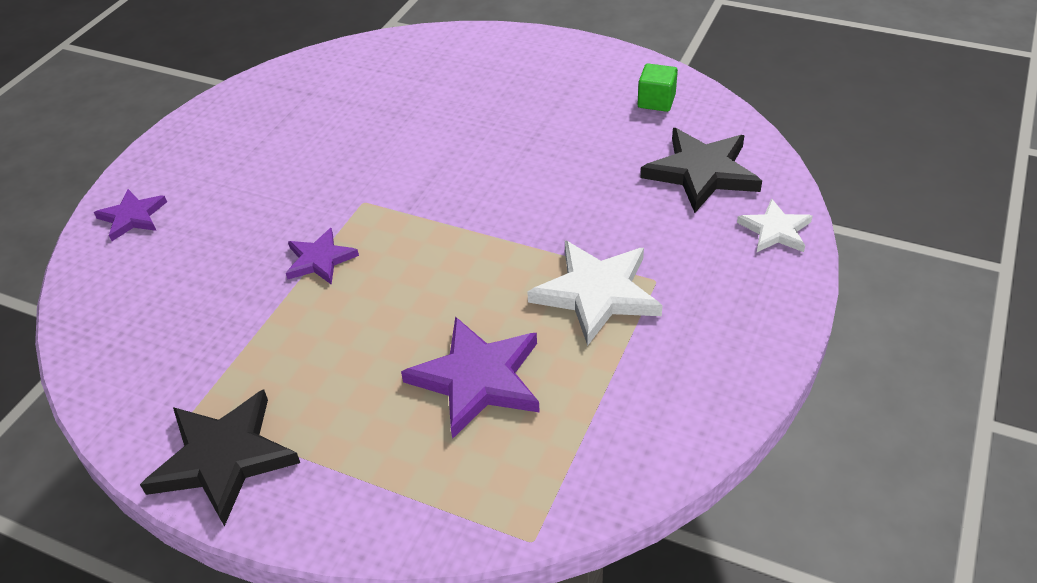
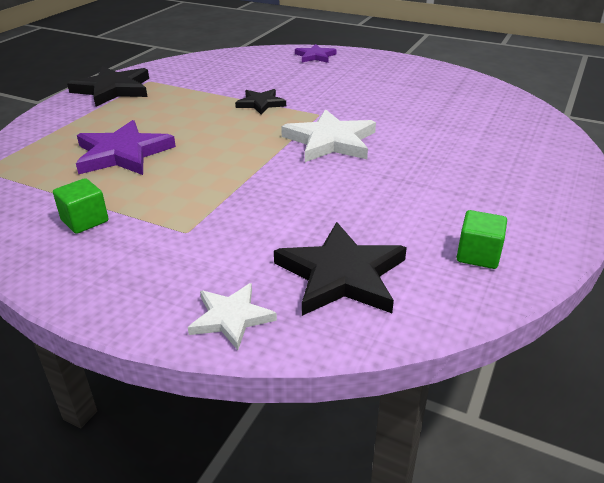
camera: 90 degrees right, 10 degrees down
(320, 260) = (260, 104): purple star -> black star
(596, 293) = (183, 201): white star -> white star (330, 141)
(649, 371) = (85, 221): none -> green cube

